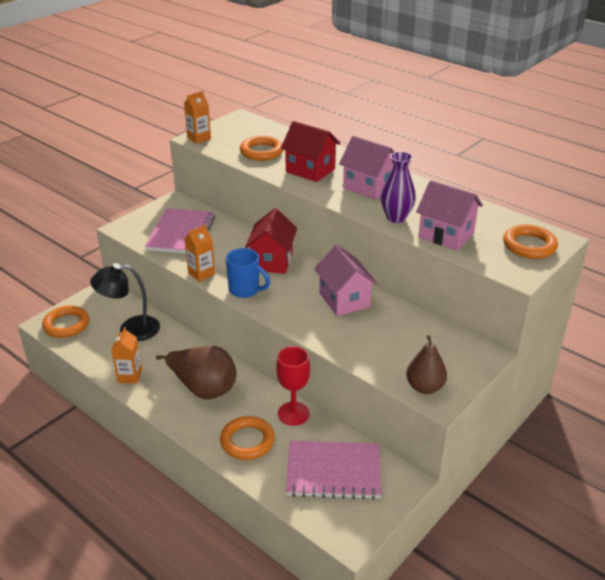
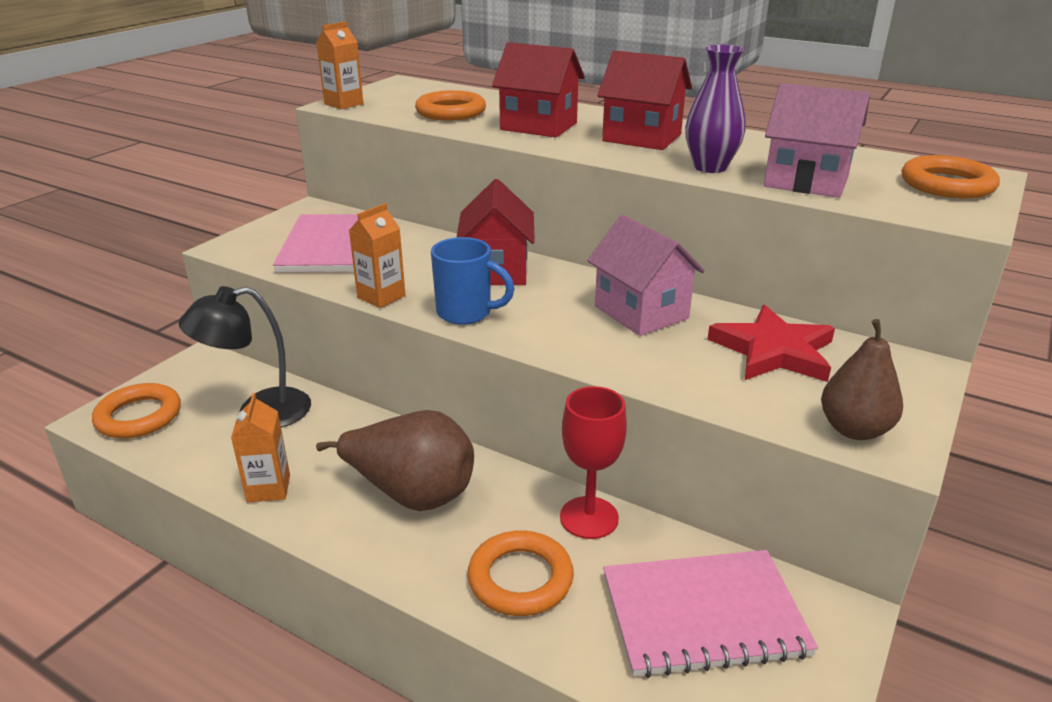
camera: 10 degrees left, 5 degrees down
(368, 187) = (642, 138): pink house -> red house
(407, 334) = (773, 351): none -> red star

